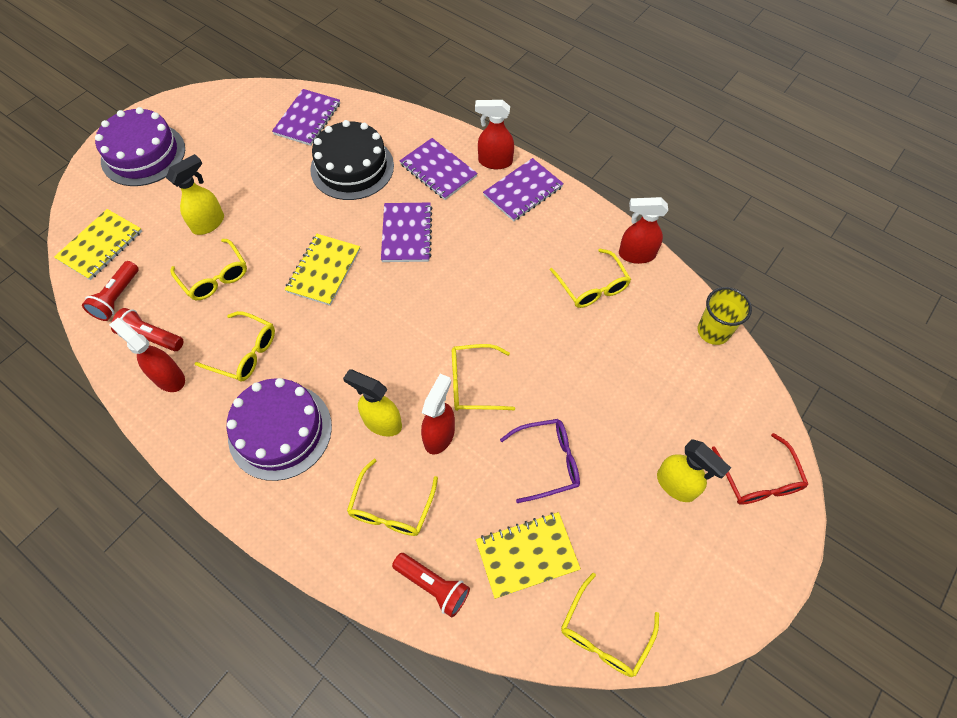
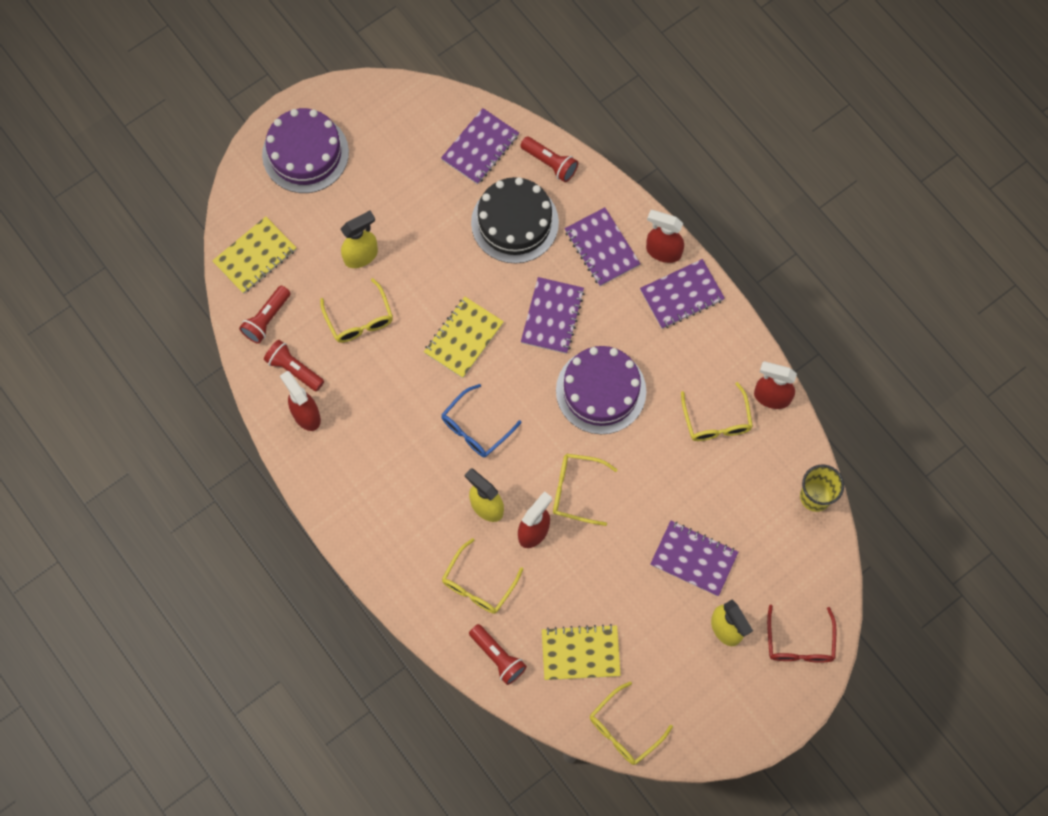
camera: 15 degrees right, 10 degrees up
(244, 352) = (376, 407): yellow glasses -> none
(280, 431) = (396, 491): purple cake -> purple cake (601, 391)
(353, 348) = (475, 428): none -> blue glasses
(373, 118) = (550, 163): none -> red flashlight
(547, 462) = (621, 580): purple glasses -> none
(616, 420) = (694, 559): none -> purple notebook

